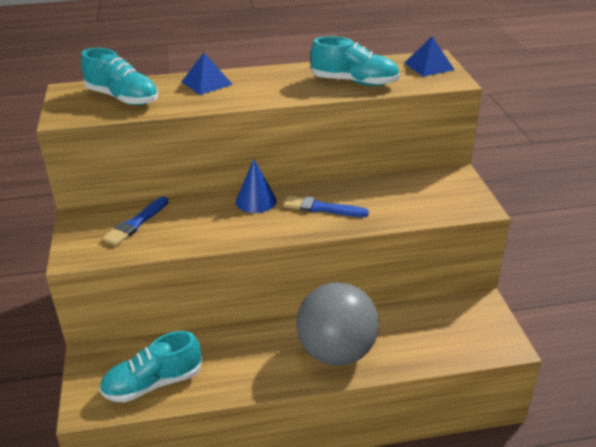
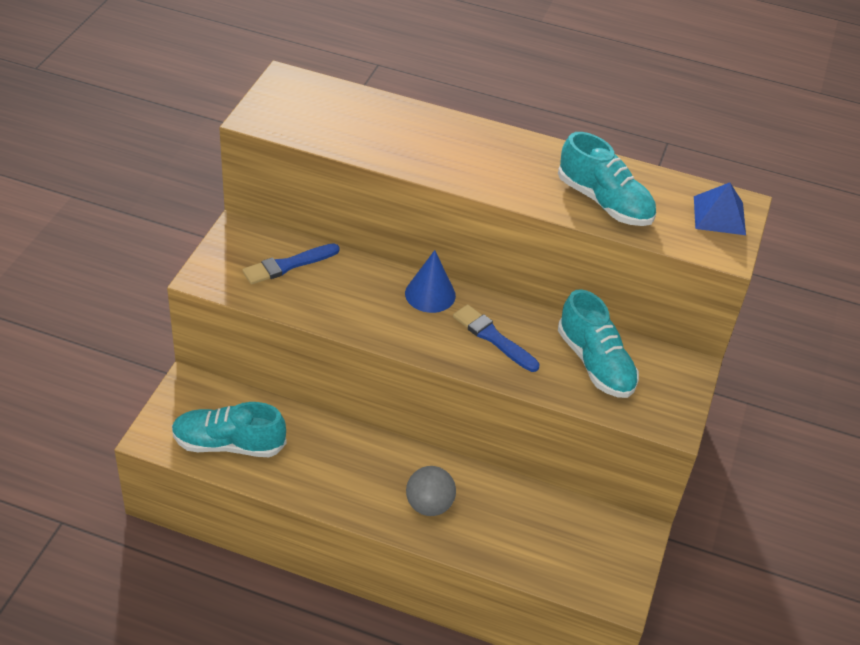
camera: 25 degrees right, 10 degrees up
(122, 98) = (332, 116): turquoise shoe -> turquoise shoe (595, 363)
(206, 83) = (437, 130): blue pyramid -> none
(336, 352) = (429, 505): grey ball -> grey ball, size x0.52

